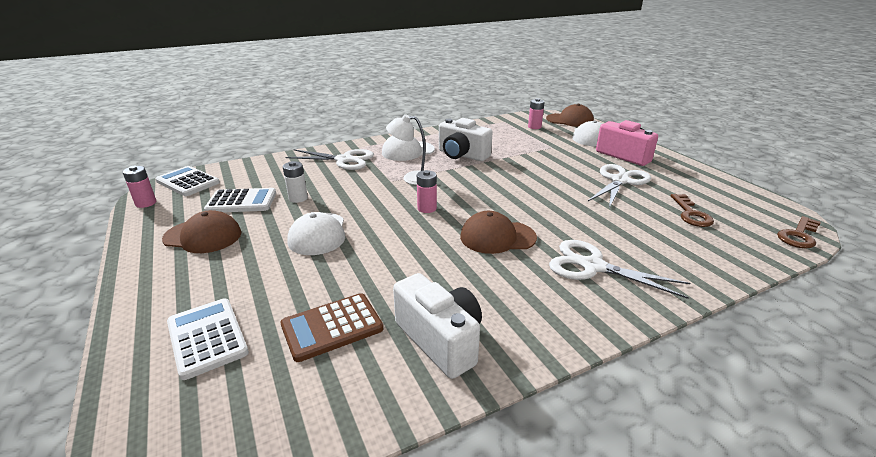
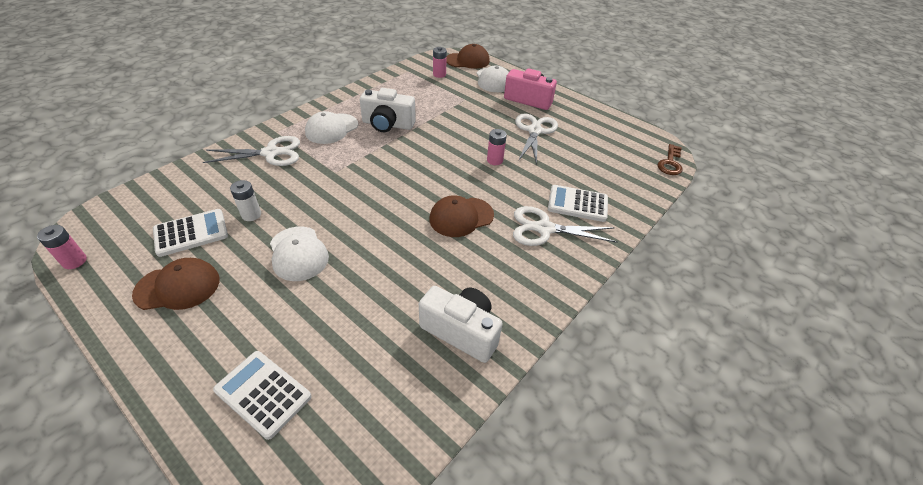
camera: 25 degrees left, 15 degrees up
(188, 182) = (105, 220): white calculator -> white calculator (577, 204)
(332, 327) = (369, 347): brown calculator -> none
(411, 178) = (353, 164): white lamp -> none
(427, 208) = (386, 198): pink battery -> pink battery (494, 160)
(691, 214) = (596, 157): brown key -> none

